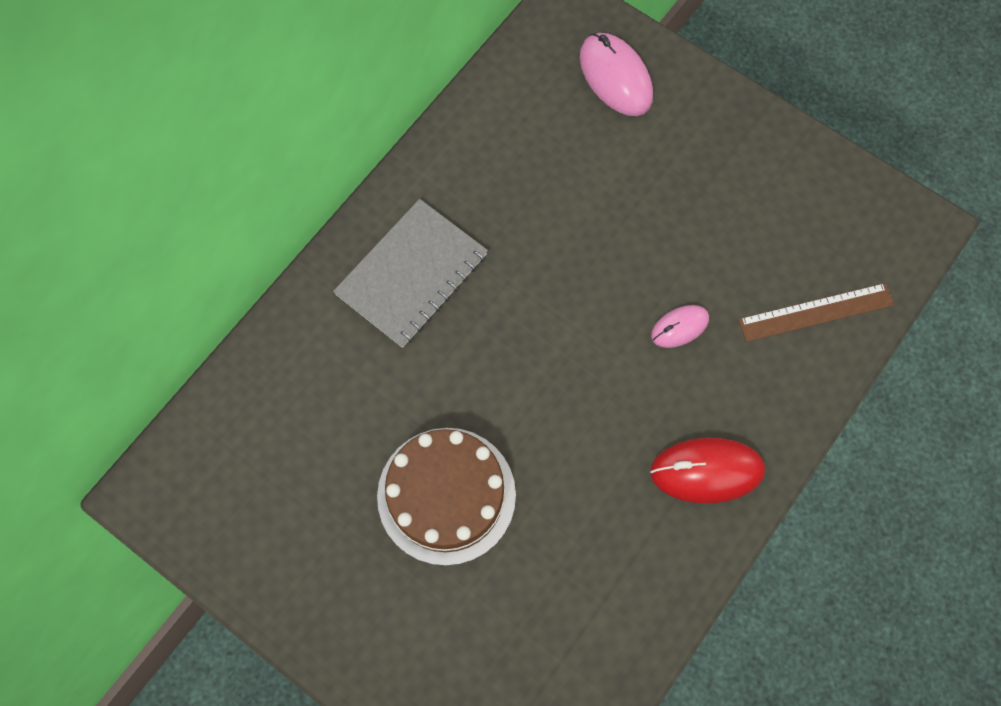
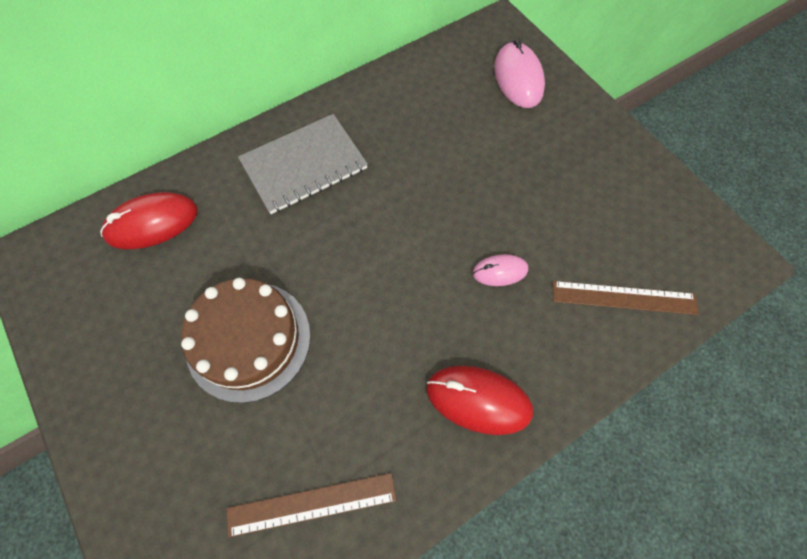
camera: 20 degrees right, 5 degrees down
(271, 405) = (152, 223): none -> red mouse
(585, 628) = (312, 504): none -> brown ruler

